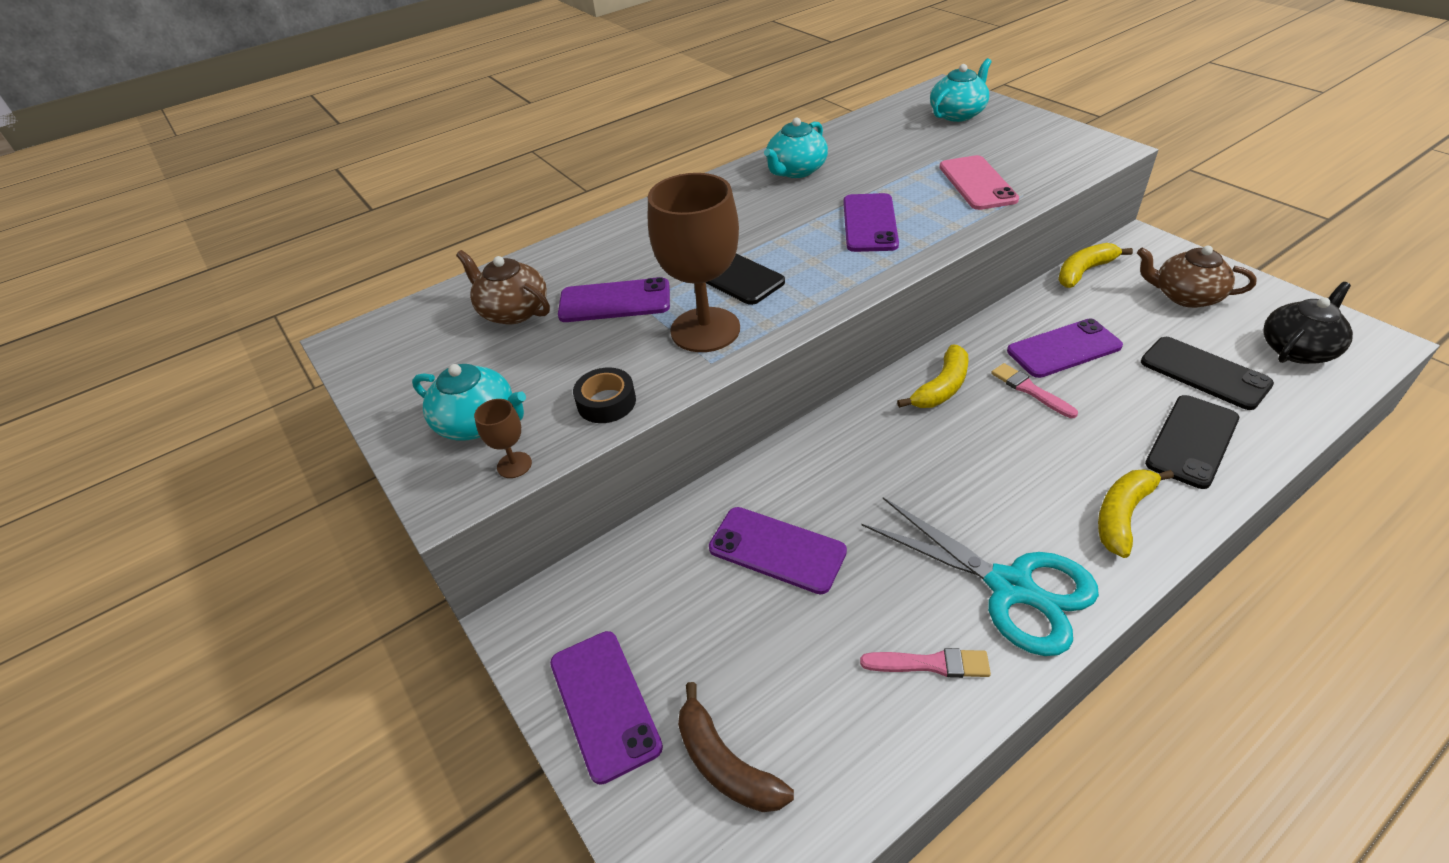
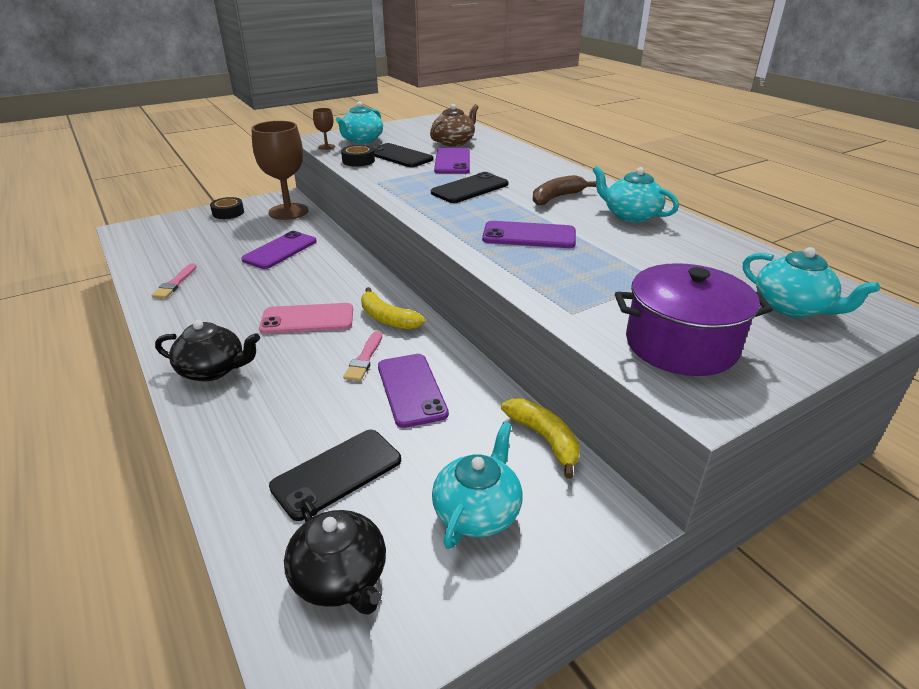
camera: 90 degrees right, 10 degrees down
(604, 704) = (228, 213): purple phone -> black tape
(705, 330) = (409, 181): brown goblet -> brown goblet (288, 212)
(725, 764) = (177, 234): brown banana -> brown banana (557, 197)
(977, 183) = (600, 292): pink phone -> pink phone (307, 319)
(1010, 587) = (197, 314): turquoise scissors -> none
(1030, 390) = (364, 359): pink brush -> pink brush turned 135 degrees clockwise
(1042, 153) = (681, 345): none -> purple pot
(1122, 515) = (213, 370): yellow banana -> black teapot
(1185, 296) = (477, 511): brown teapot -> turquoise teapot
(1192, 441) = (256, 430): black phone -> black phone (399, 156)

